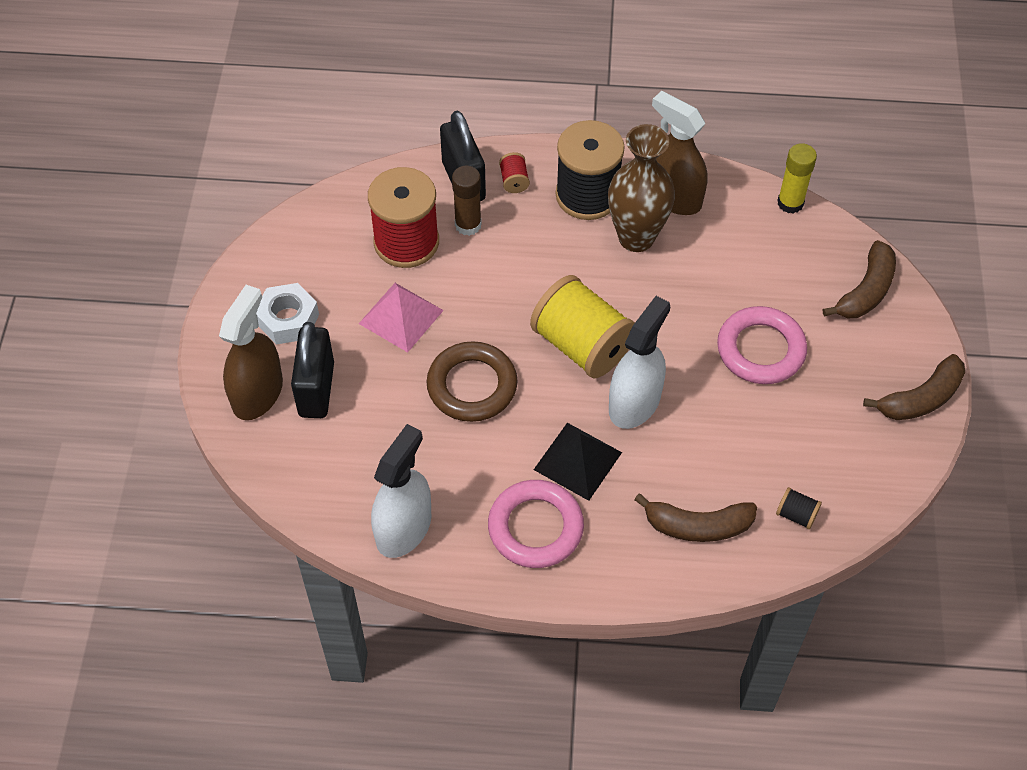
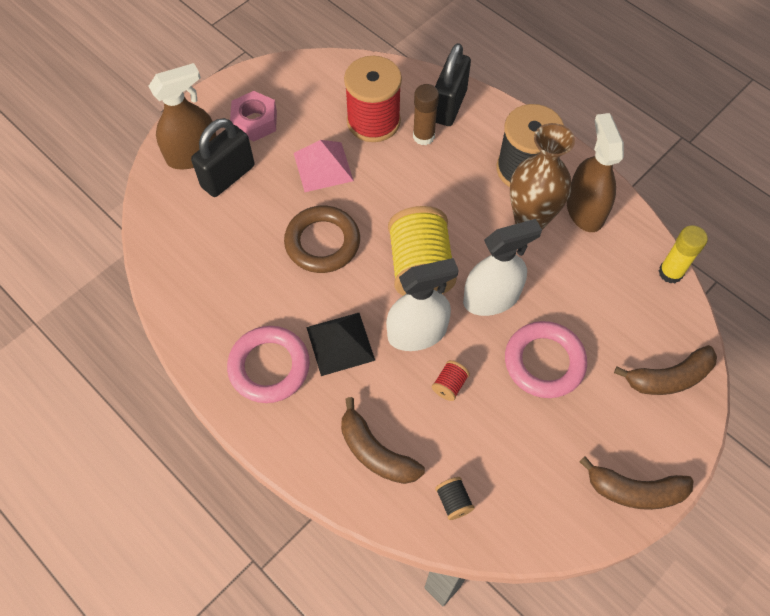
camera: 40 degrees right, 5 degrees up
(288, 319) = (255, 121): white nut -> pink nut
(403, 528) = (190, 303): white spray bottle -> white spray bottle (491, 298)
(514, 181) = (482, 127): red spool -> red spool (449, 385)

